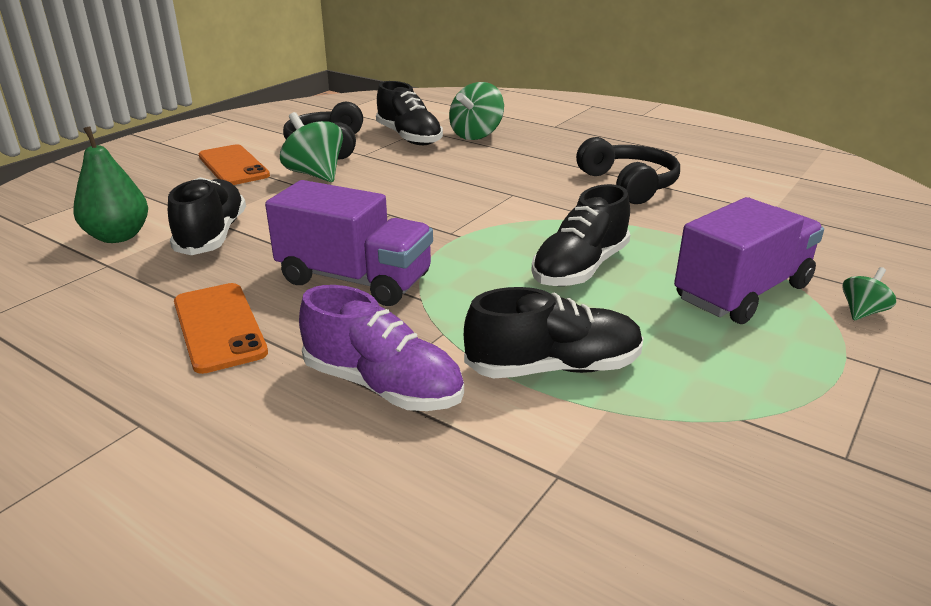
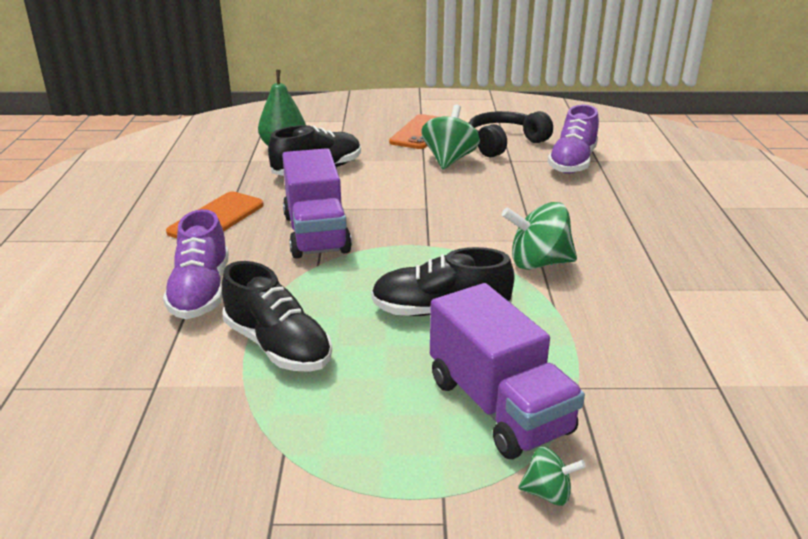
camera: 55 degrees right, 0 degrees up
(409, 137) = (572, 162): black shoe -> purple shoe
(476, 135) = (629, 184): green spinning top -> green spinning top (538, 263)
(629, 184) = (646, 285): black headphones -> none
(742, 292) = (499, 406): purple truck -> purple truck turned 45 degrees clockwise

